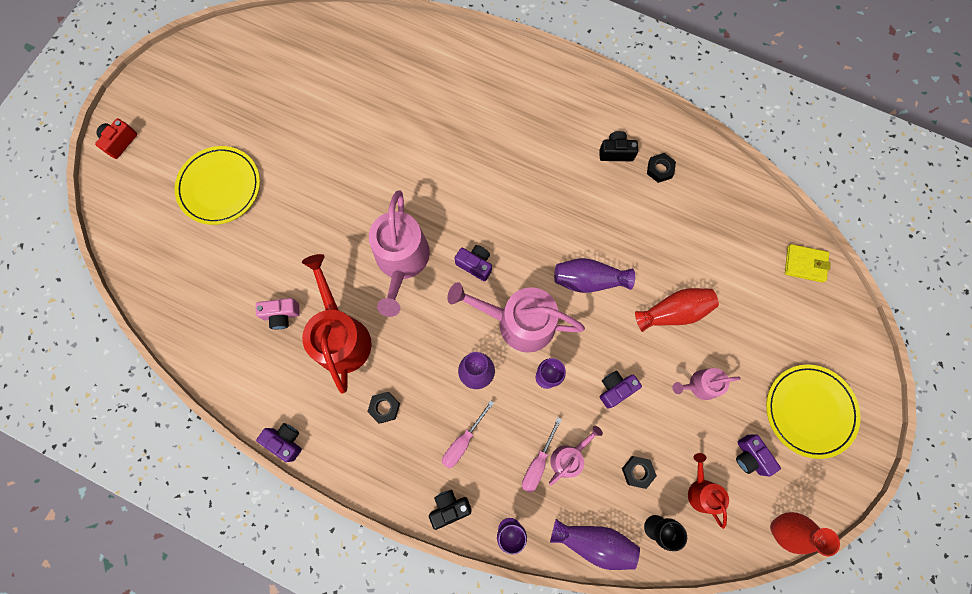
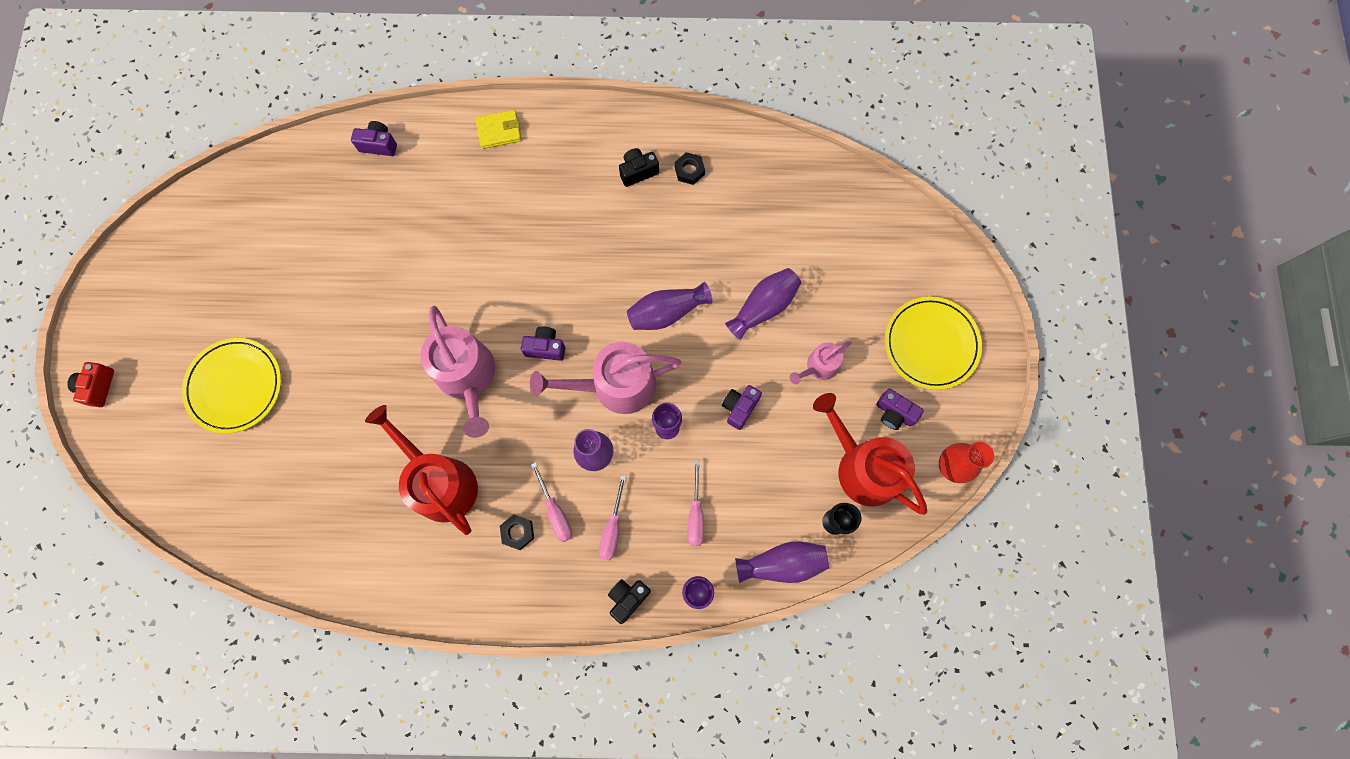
camera: 25 degrees left, 0 degrees up
(282, 315) = (366, 489): pink camera -> none
(285, 441) = (431, 613): purple camera -> purple camera (379, 145)
(422, 405) = (555, 512): none -> pink screwdriver
(569, 457) = (723, 495): pink watering can -> none
(637, 472) = (795, 477): black nut -> none
(674, 312) = (763, 307): red vase -> purple vase
(701, 491) = (863, 467): red watering can -> red watering can, size x1.91
(805, 264) = (869, 204): yellow wallet -> yellow wallet (499, 131)

